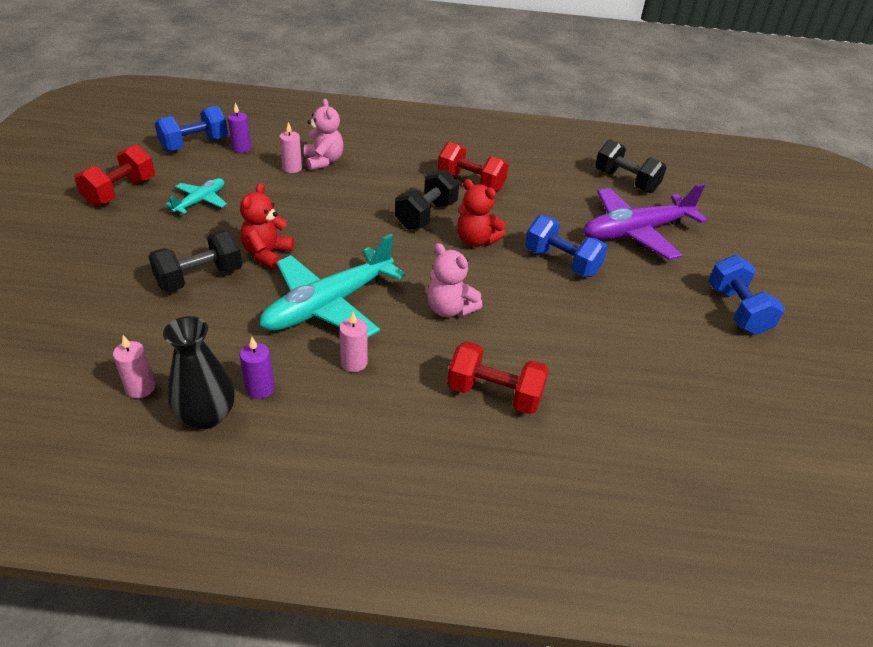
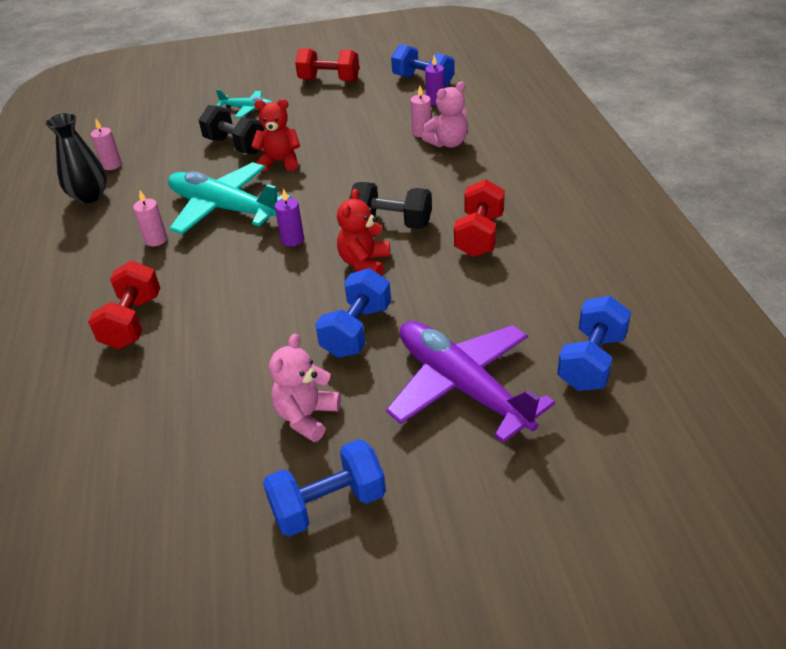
camera: 80 degrees right, 0 degrees up
(200, 201) = (337, 112): turquoise plane -> turquoise plane (248, 109)
(260, 389) = (119, 208): purple candle -> purple candle (292, 240)
(450, 309) = (242, 272): pink teddy bear -> pink teddy bear (307, 416)
(625, 181) = (591, 361): black dumbbell -> blue dumbbell

